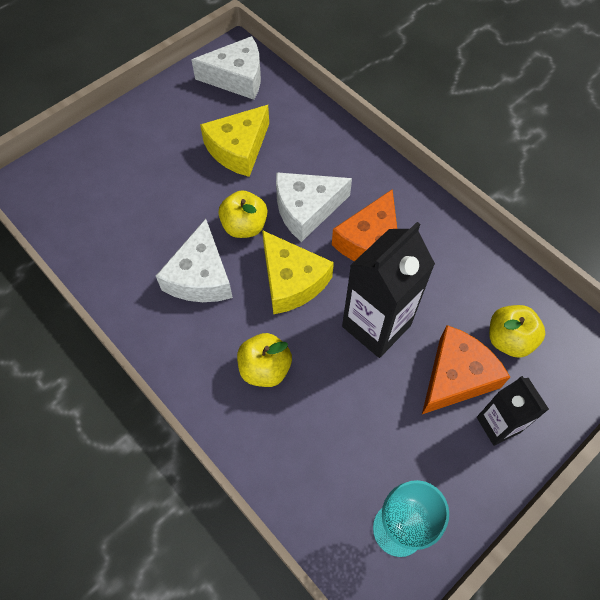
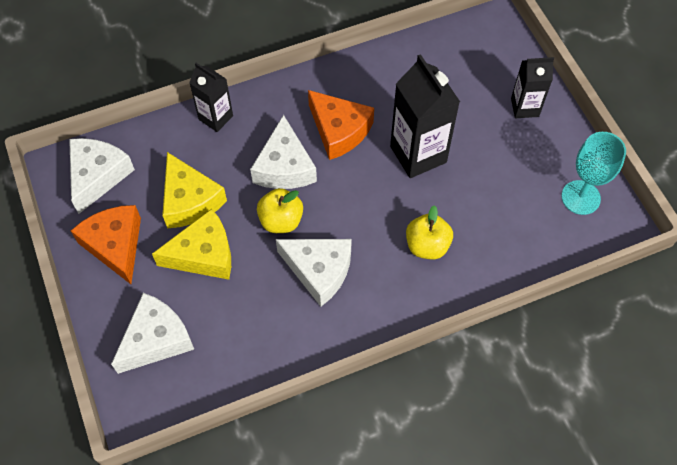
camera: 70 degrees left, 0 degrees up
(92, 174) = (156, 339): none -> white cheese
(291, 281) = (352, 201): yellow cheese -> yellow cheese (203, 254)
(336, 137) = (216, 118): none -> black carton
(456, 377) = (479, 118): orange cheese -> orange cheese (115, 245)
(509, 339) = (462, 73): yellow apple -> none

